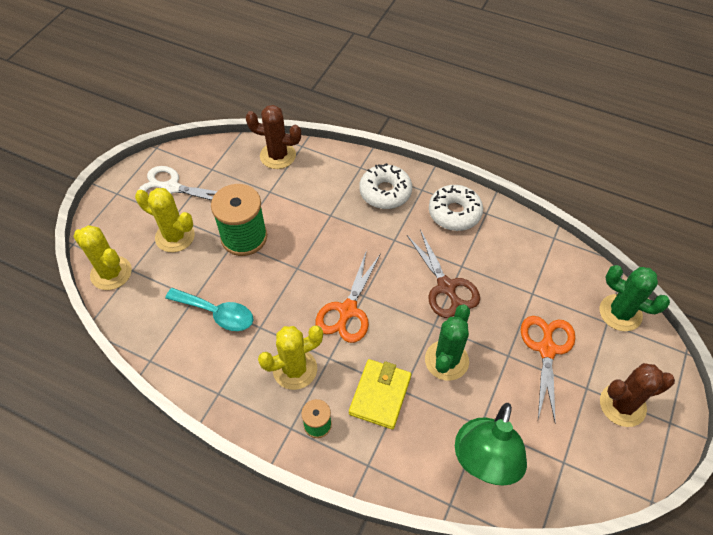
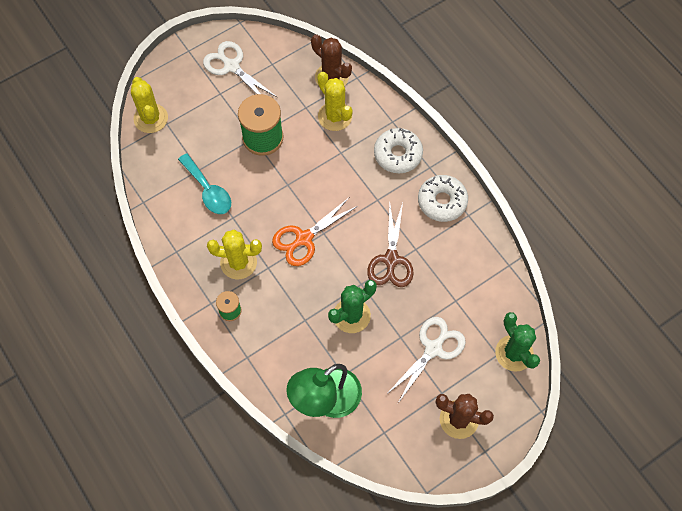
camera: 30 degrees right, 10 degrees up
(175, 236) = (212, 111): yellow cactus -> yellow cactus (335, 116)
(380, 395) = (286, 314): yellow wallet -> none
(547, 349) = (433, 348): orange scissors -> white scissors

